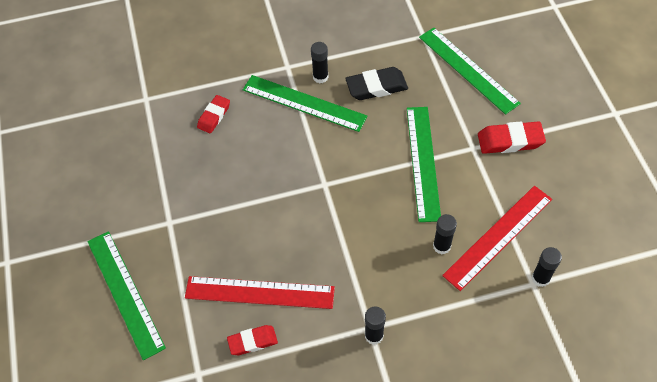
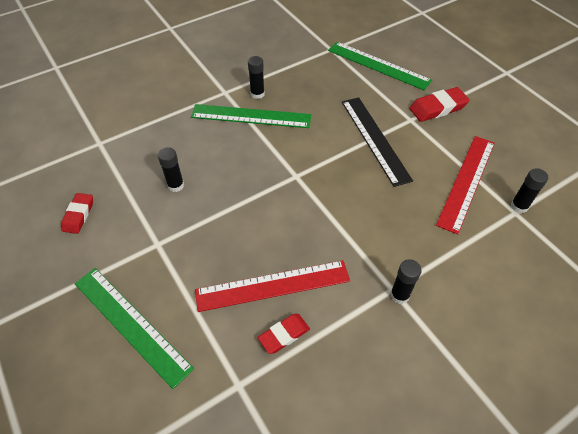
camera: 20 degrees left, 5 degrees down
(214, 116) = (171, 143): red eraser -> red eraser (78, 215)
(376, 87) = (309, 92): black eraser -> none
(423, 162) = (375, 139): green ruler -> black ruler
(441, 246) = (423, 201): black glue stick -> black glue stick (175, 185)

